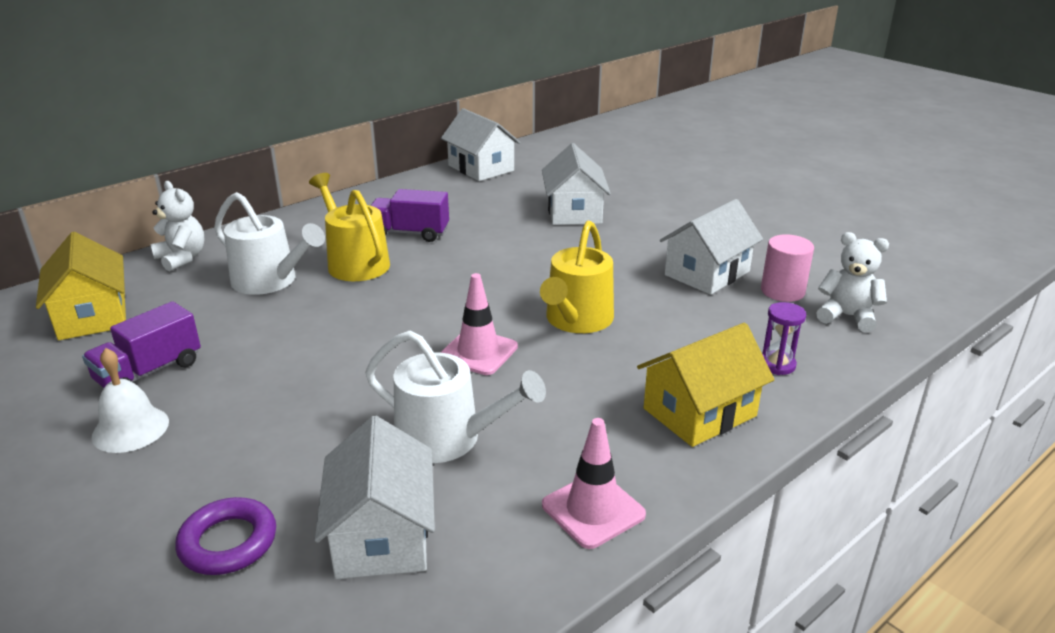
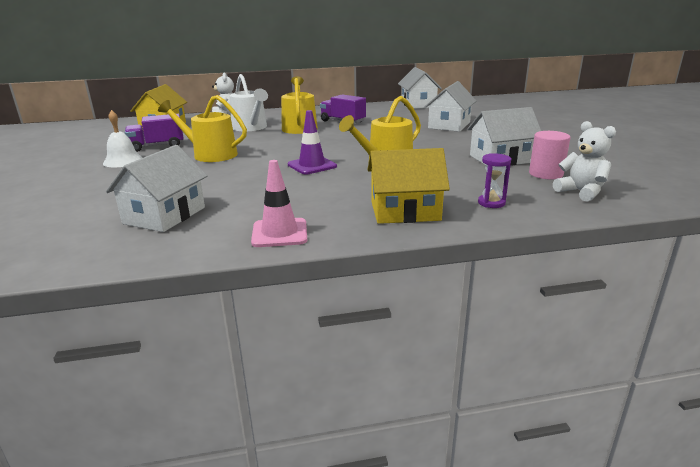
camera: 30 degrees right, 5 degrees down
(228, 542) = (101, 202): purple ring -> none
(280, 368) = (210, 154): none -> yellow watering can
(447, 438) = (248, 191): white watering can -> none
(478, 352) = (312, 165): pink traffic cone -> purple traffic cone

